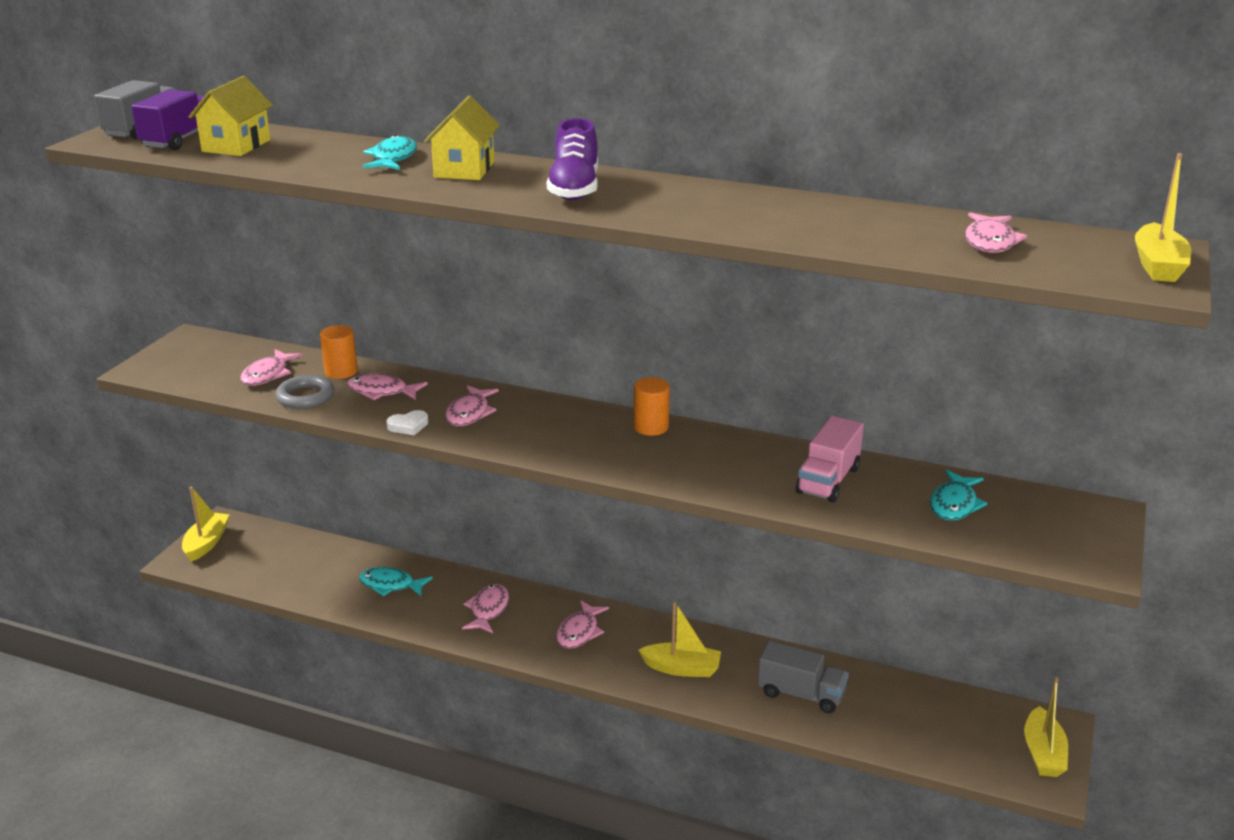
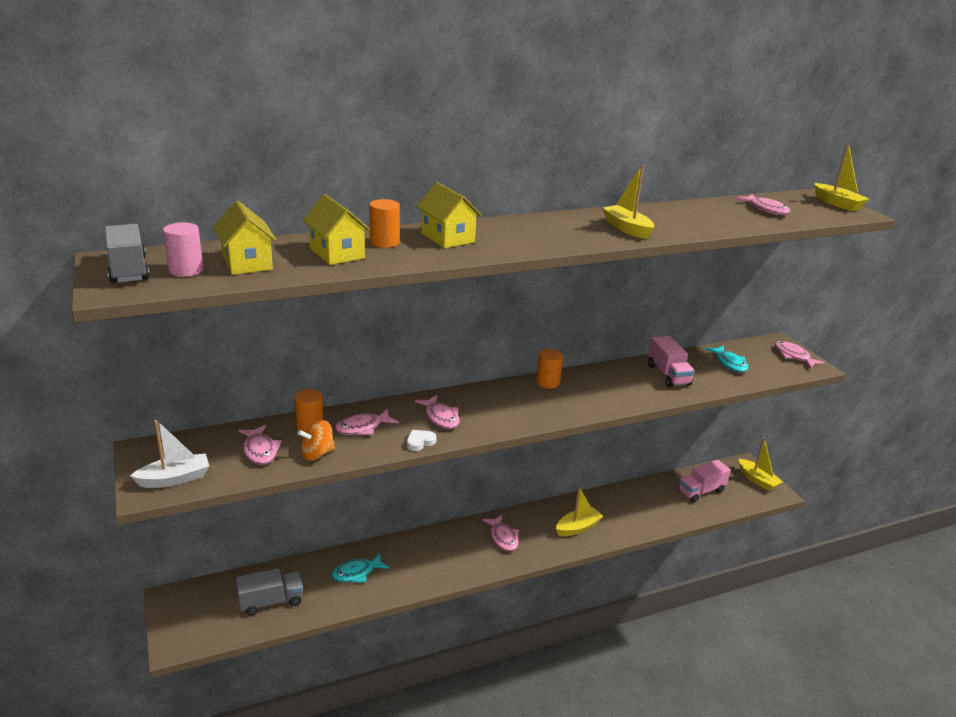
camera: 45 degrees left, 0 degrees up
(173, 369) = (175, 479): none -> white boat
(180, 140) = (186, 270): purple truck -> pink cylinder
(206, 543) = (178, 619): yellow boat -> yellow boat (627, 229)
(305, 397) = (317, 454): grey ring -> orange spinning top
(326, 157) = (337, 253): none -> yellow house
(393, 158) = (384, 242): turquoise fish -> orange cylinder
(408, 426) = (420, 442): white heart -> white heart turned 150 degrees counterclockwise
(488, 610) = (437, 554): pink fish -> pink fish (793, 356)
(574, 189) = (538, 233): purple shoe -> none
(801, 694) = (642, 509): grey truck -> grey truck (271, 601)
(923, 719) = (701, 491): none -> pink truck

